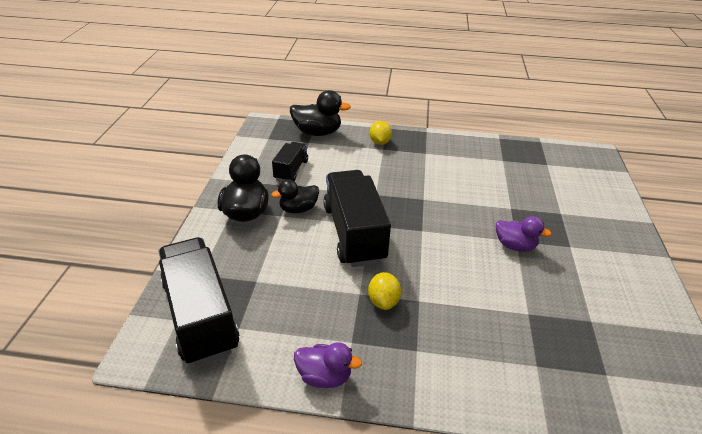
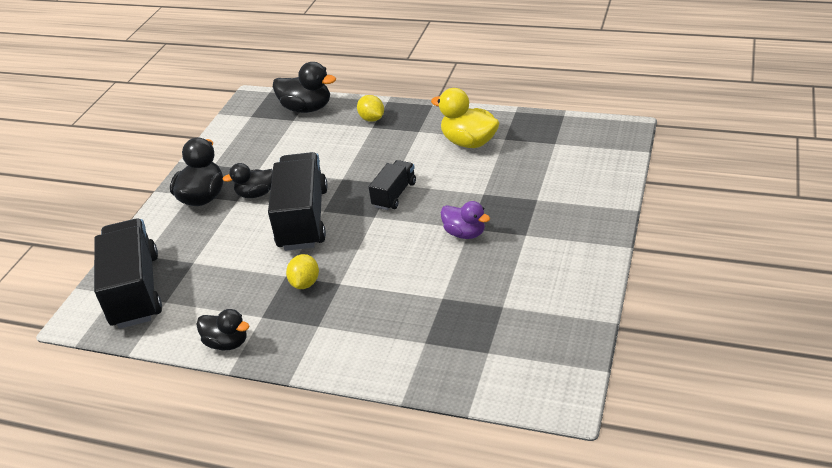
camera: 15 degrees right, 0 degrees up
(291, 170) = (263, 152): black truck -> black truck (394, 194)
(324, 376) = (227, 343): purple duck -> black duck
(380, 142) = (372, 119): yellow lemon -> yellow lemon turned 45 degrees counterclockwise
(474, 163) = (469, 142): none -> yellow duck

